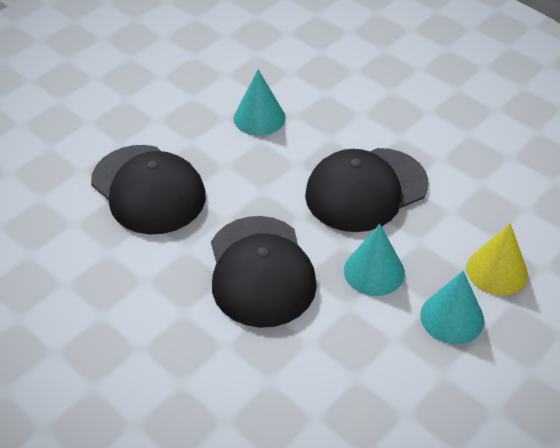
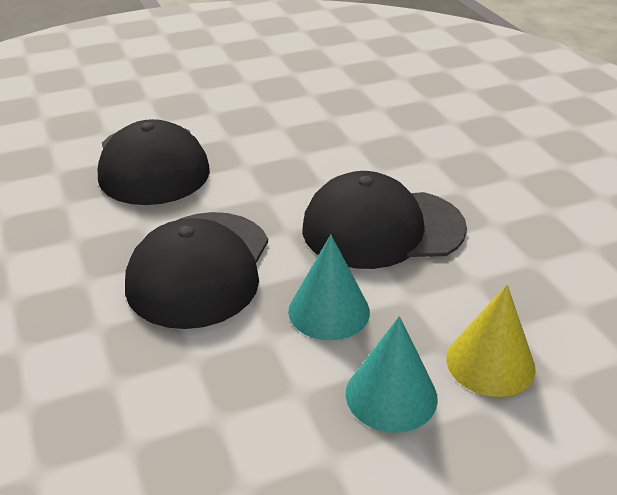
camera: 25 degrees right, 10 degrees down
(259, 118) = (315, 135): turquoise cone -> none

